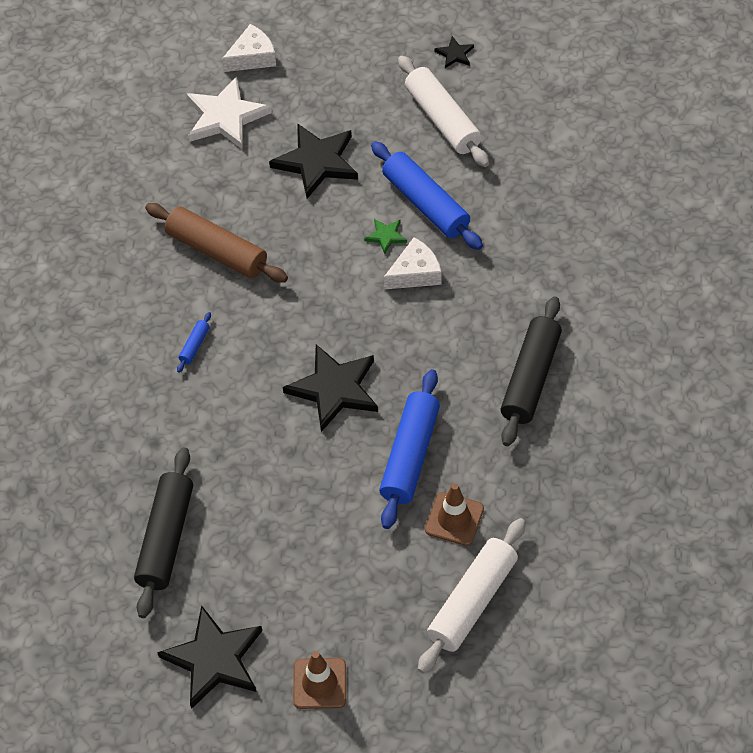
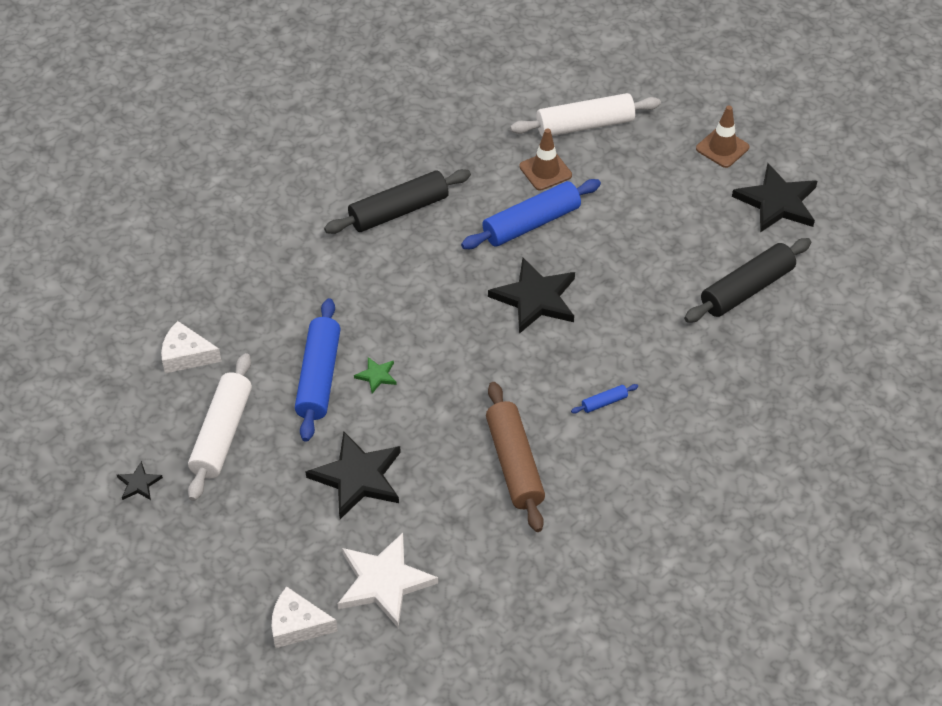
camera: 140 degrees left, 5 degrees down
(415, 273) = (388, 333): white cheese -> white cheese (186, 355)

